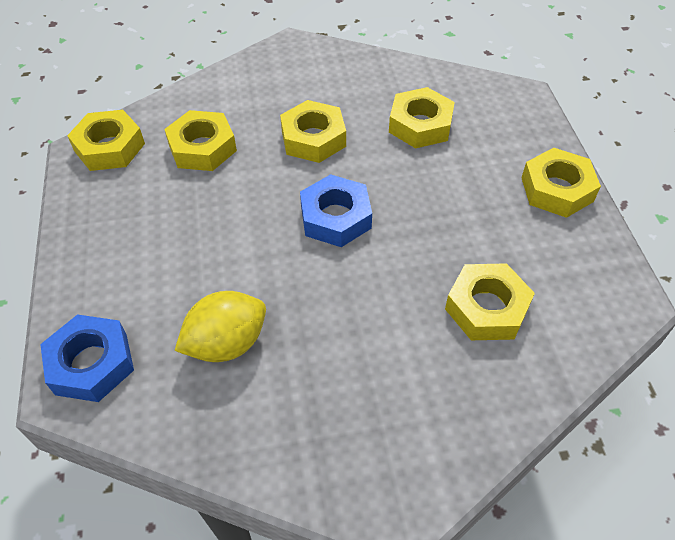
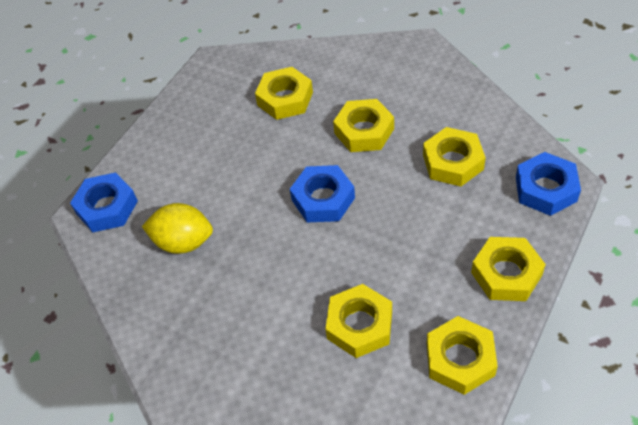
camera: 45 degrees right, 0 degrees up
(109, 147) = (230, 68): yellow nut -> yellow nut (460, 359)
(515, 108) = (546, 189): none -> blue nut

